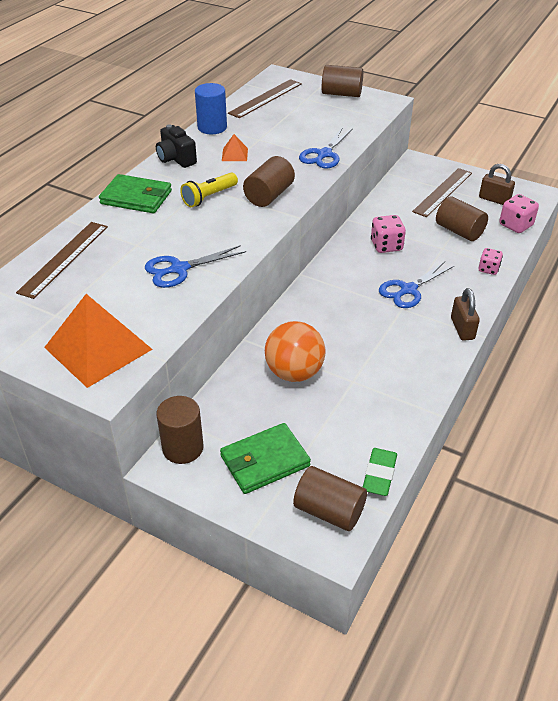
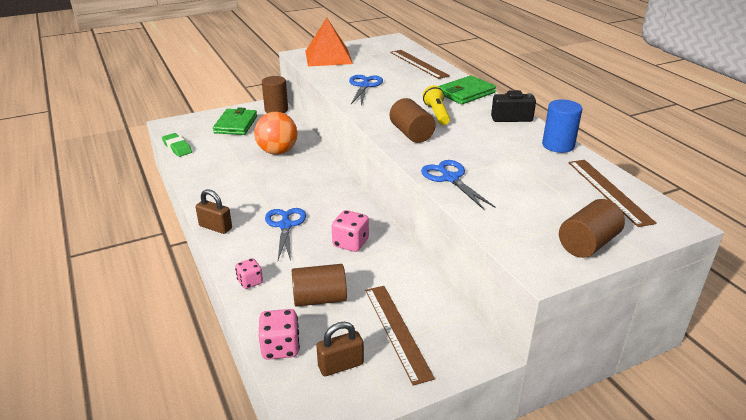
camera: 125 degrees right, 10 degrees down
(234, 154) = (494, 140): orange pyramid -> none
(329, 511) = (184, 129): brown cylinder -> none

